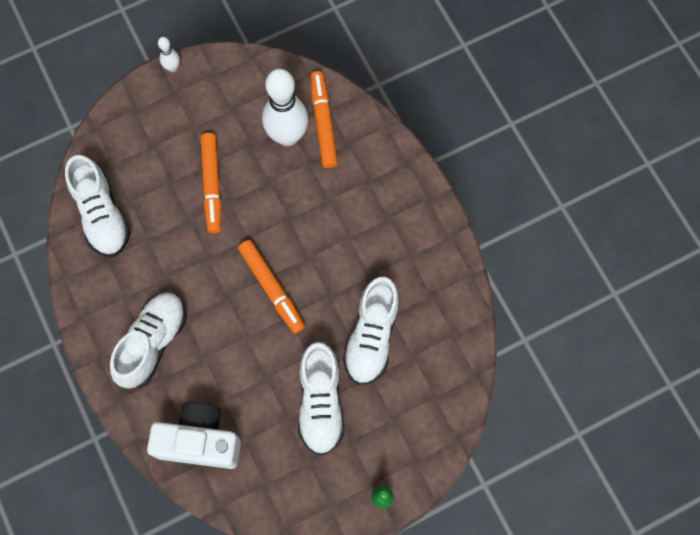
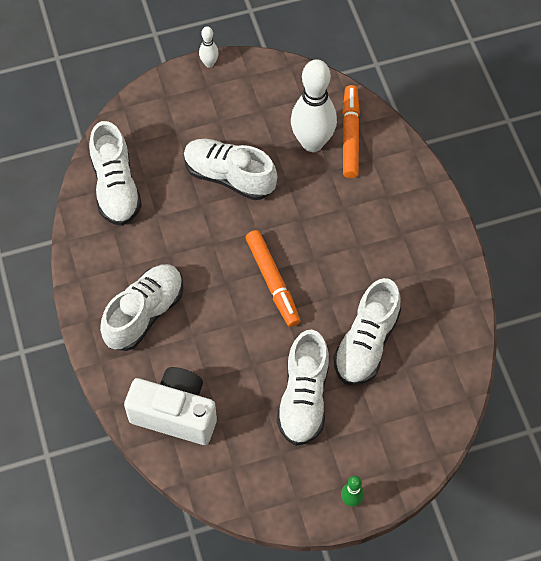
camera: 10 degrees right, 10 degrees down
(212, 185) = (229, 176): orange marker -> white shoe

